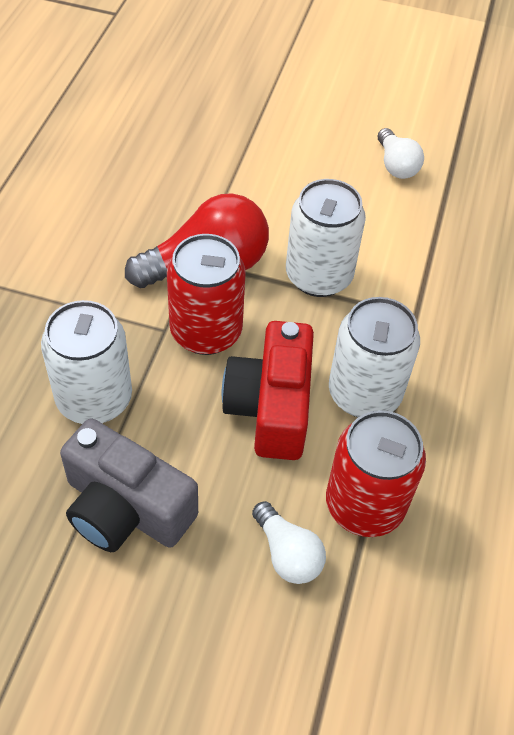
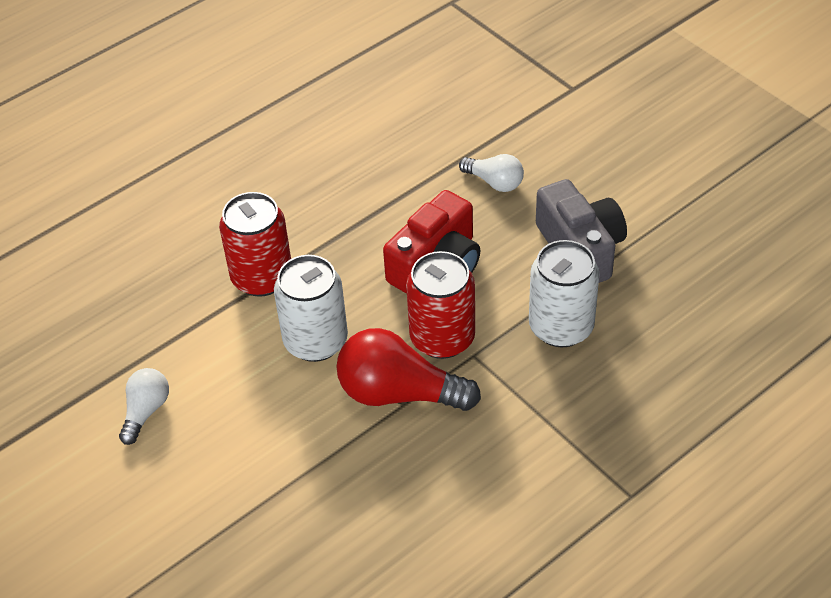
camera: 140 degrees left, 5 degrees down
(287, 553) = (494, 182): white light bulb -> white light bulb turned 120 degrees clockwise
(364, 393) = (364, 243): white can -> none
(364, 505) = (425, 184): red can -> red can (262, 277)

